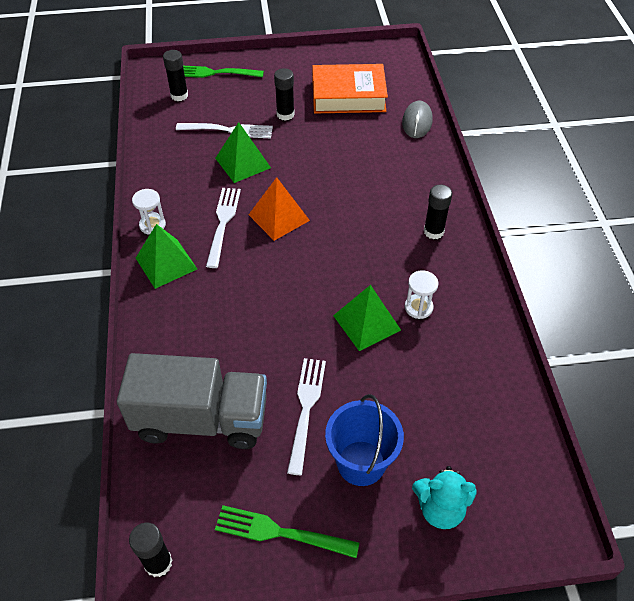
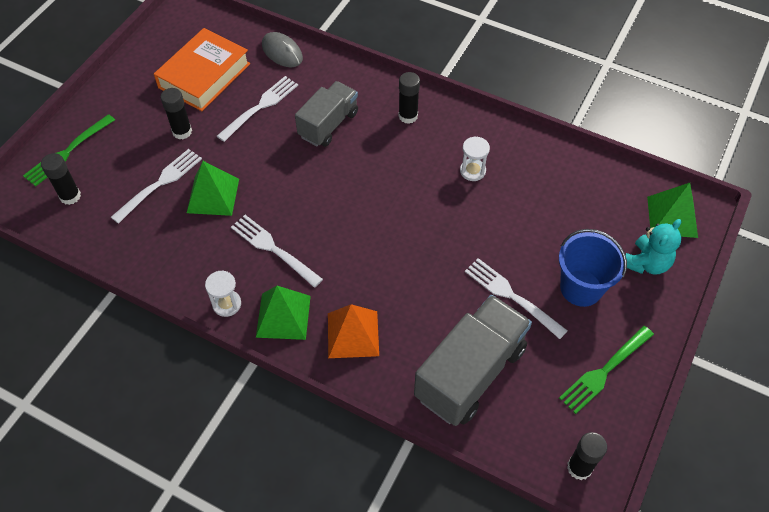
camera: 55 degrees left, 5 degrees up
(279, 217) = (303, 205): orange pyramid -> orange pyramid (353, 334)
(350, 140) = (260, 107): none -> white fork
(366, 322) = (461, 211): green pyramid -> green pyramid (672, 217)
(373, 188) = (328, 124): none -> grey truck

